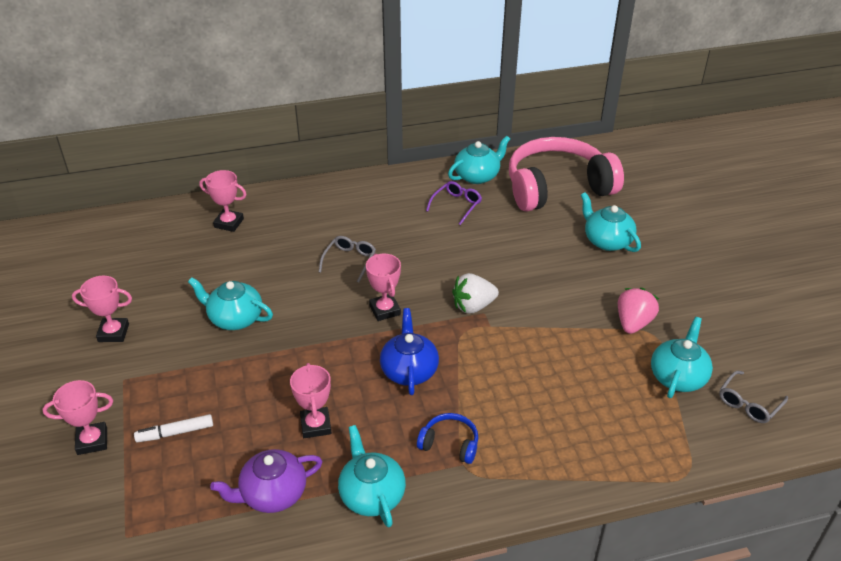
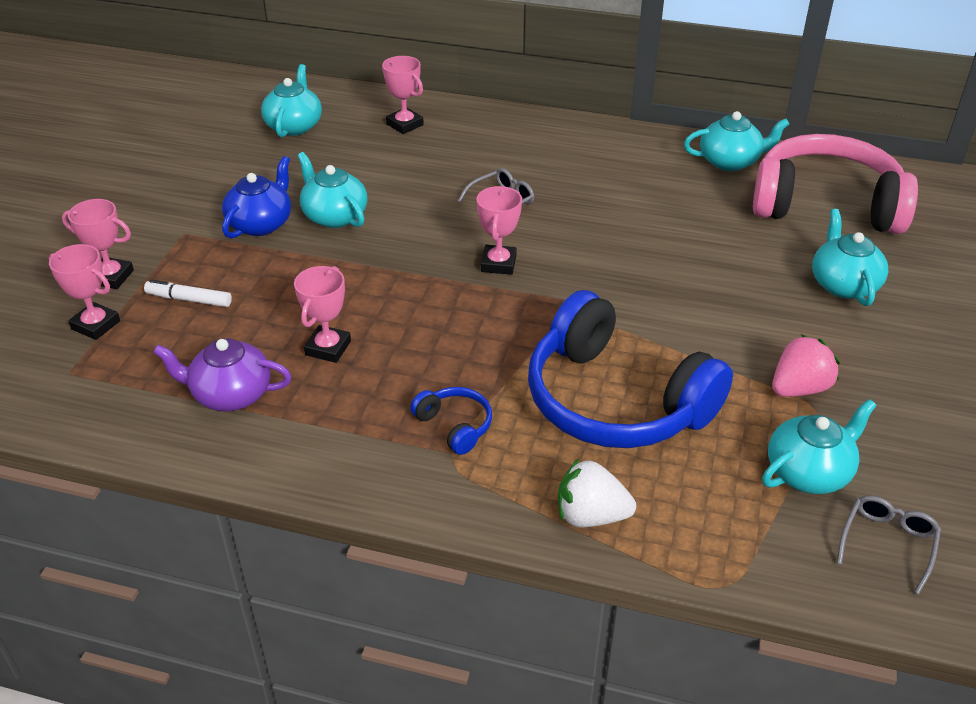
camera: 30 degrees right, 0 degrees up
(113, 333) = (210, 189): pink trophy -> pink trophy (96, 325)
(372, 494) = (327, 439): turquoise teapot -> turquoise teapot (294, 126)
(409, 370) = (473, 334): blue teapot -> blue teapot (261, 224)
(456, 205) = (676, 185): purple glasses -> none
(473, 306) = (605, 296): white strawberry -> white strawberry (590, 516)
(536, 379) = (615, 400): none -> blue headphones
(749, 403) = (887, 544): grey glasses -> grey glasses turned 135 degrees clockwise

